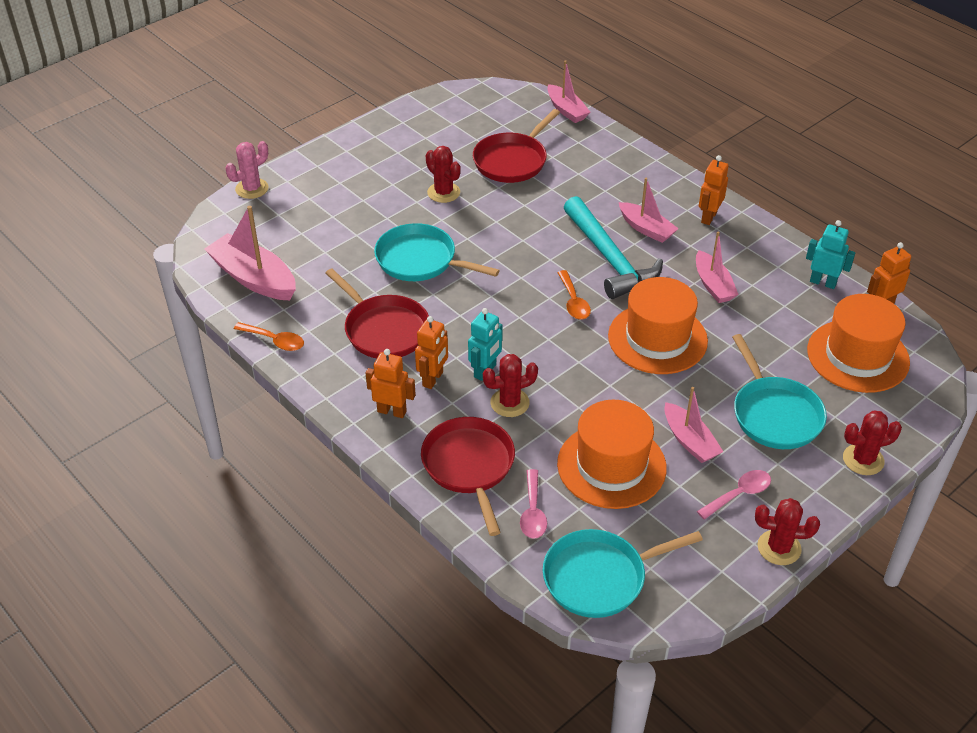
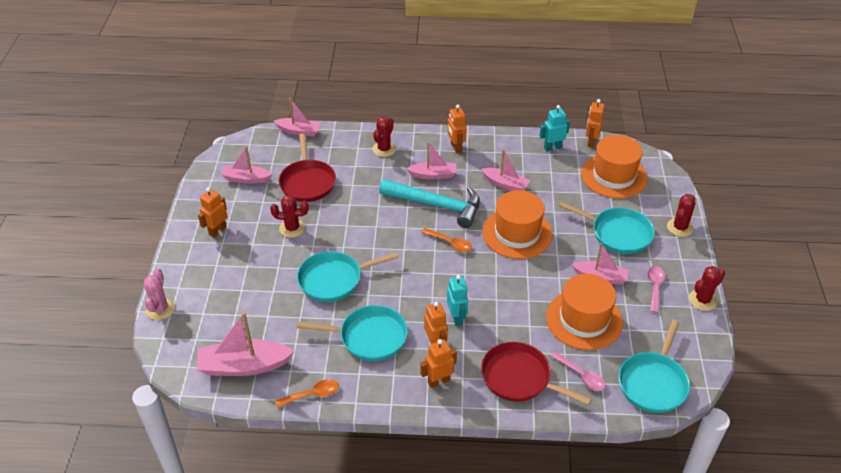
camera: 45 degrees left, 0 degrees up
(378, 154) = (217, 230): none -> orange robot
(384, 329) = (369, 337): red pan -> turquoise pan
(461, 125) = (246, 179): none -> pink boat
(510, 403) = (492, 326): red cactus -> red cactus (384, 149)

